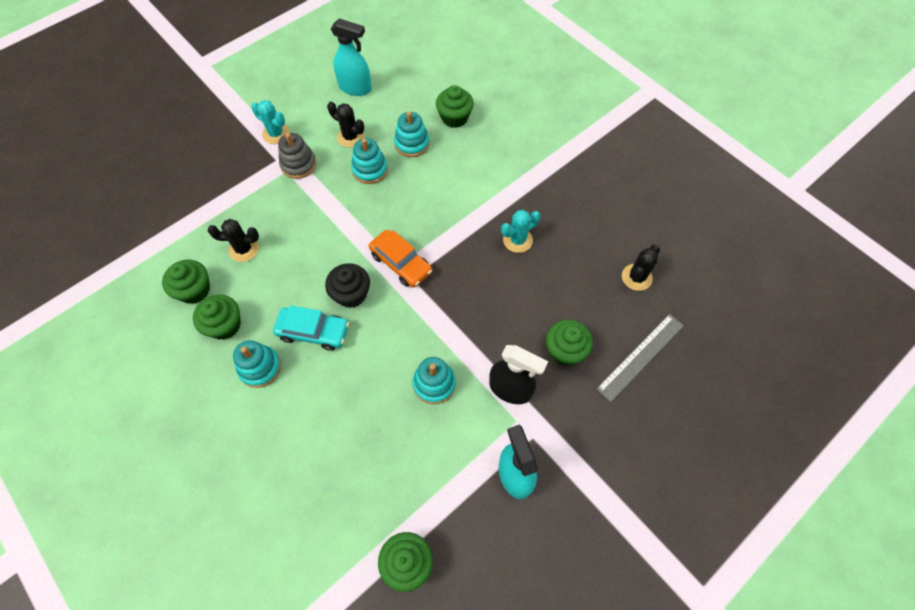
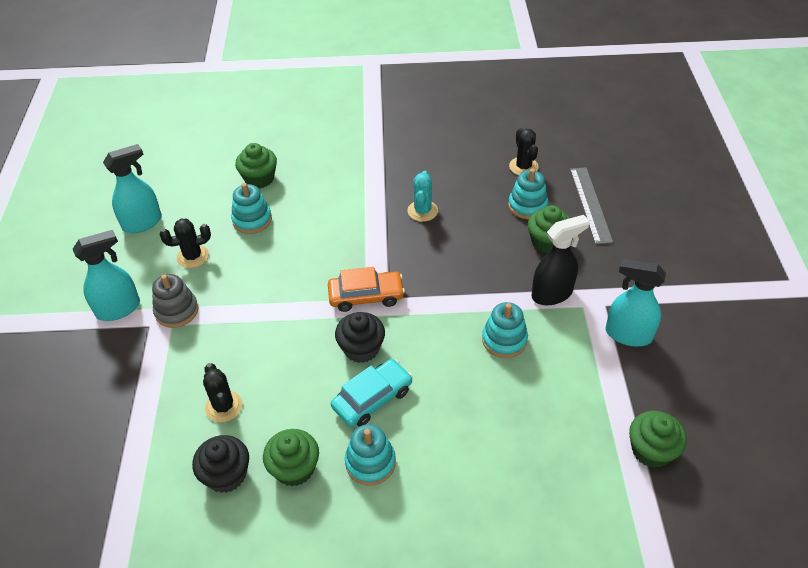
camera: 50 degrees left, 15 degrees down
(194, 290) = (226, 475): green cupcake -> black cupcake
(244, 249) = (224, 406): black cactus -> black cactus turned 60 degrees counterclockwise
(276, 134) = (118, 309): turquoise cactus -> turquoise spray bottle
(370, 170) = (245, 263): turquoise stacking toy -> turquoise stacking toy (527, 206)

